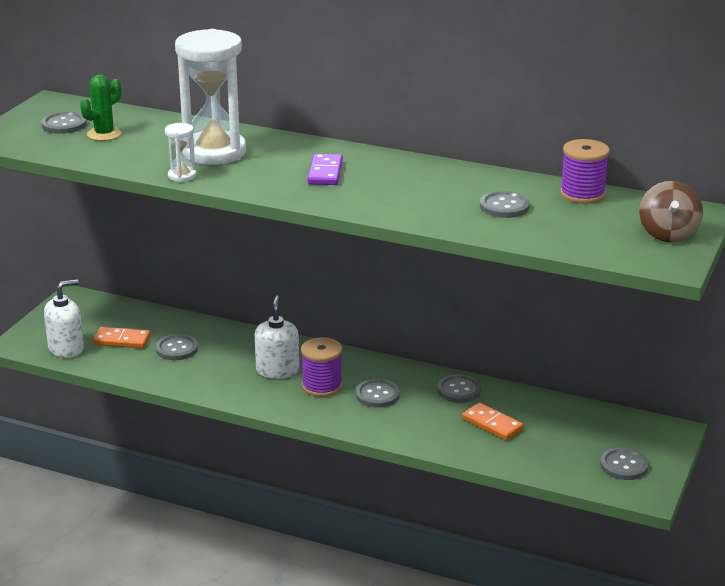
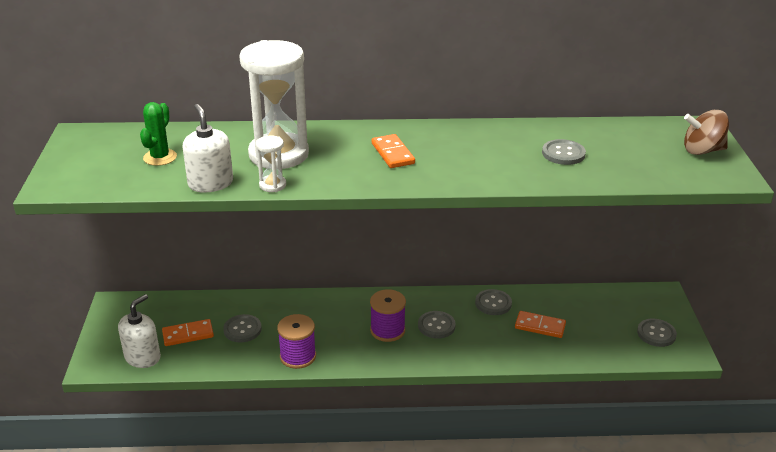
camera: 25 degrees left, 5 degrees up
(64, 125) = (112, 155): grey button -> none
(277, 370) = (341, 326): white soap dispenser -> white soap dispenser (210, 183)
(325, 172) = (392, 153): purple domino -> orange domino
(582, 194) = (606, 129): purple spool -> purple spool (298, 356)
(668, 234) = (702, 150): brown spinning top -> brown spinning top turned 105 degrees clockwise

